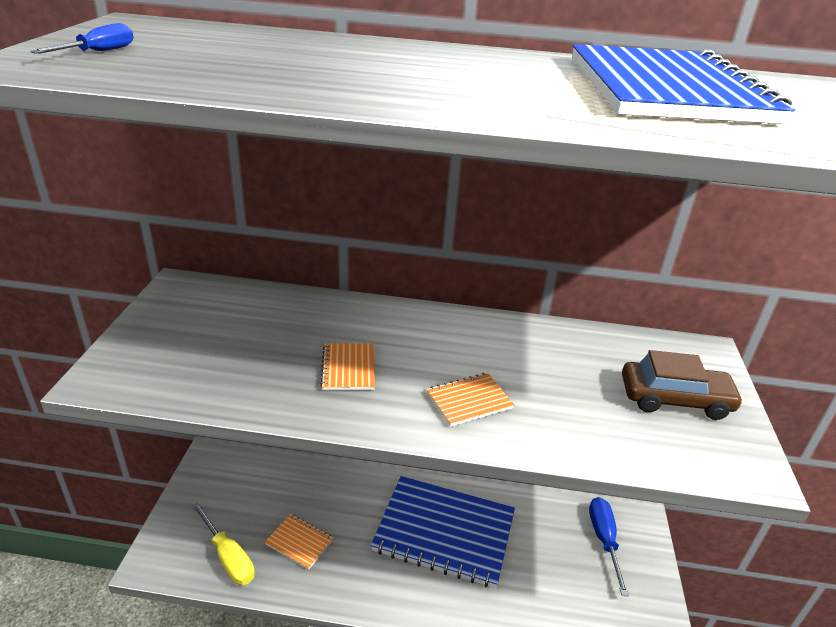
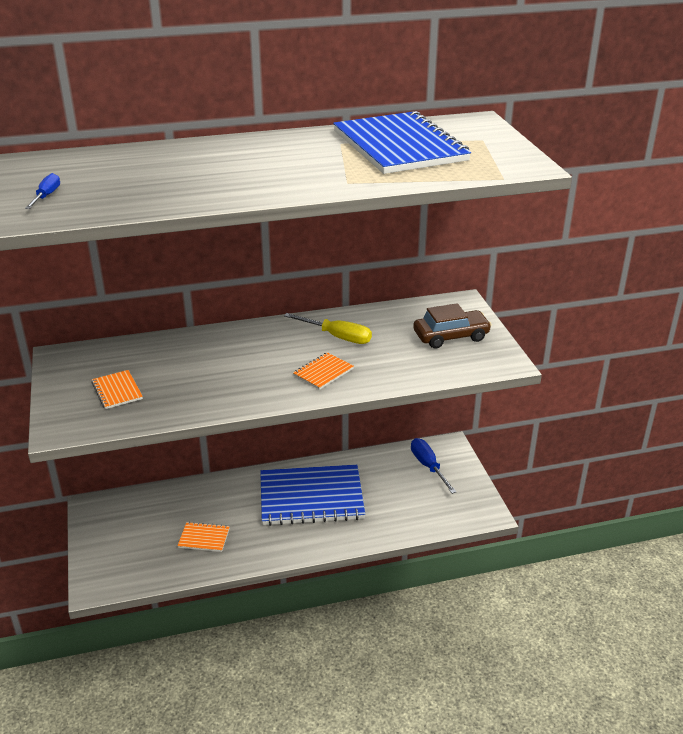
camera: 20 degrees left, 0 degrees up
(228, 557) = (154, 564): yellow screwdriver -> yellow screwdriver (337, 337)
(348, 368) = (231, 375): orange notebook -> orange notebook (117, 391)

